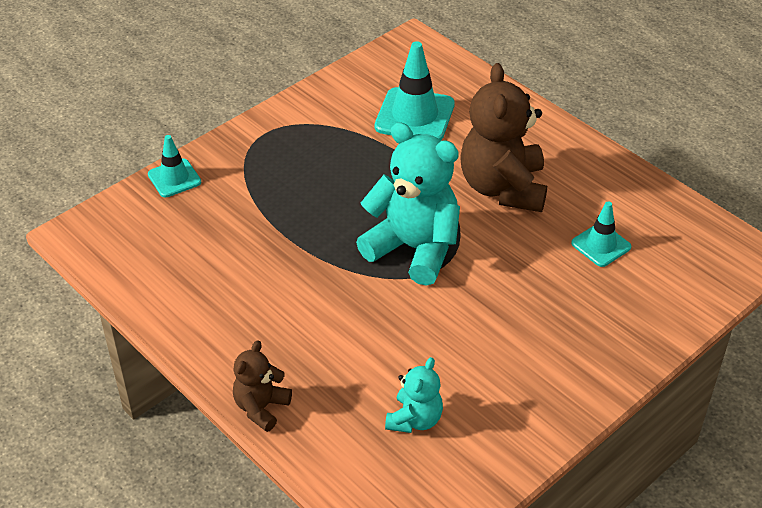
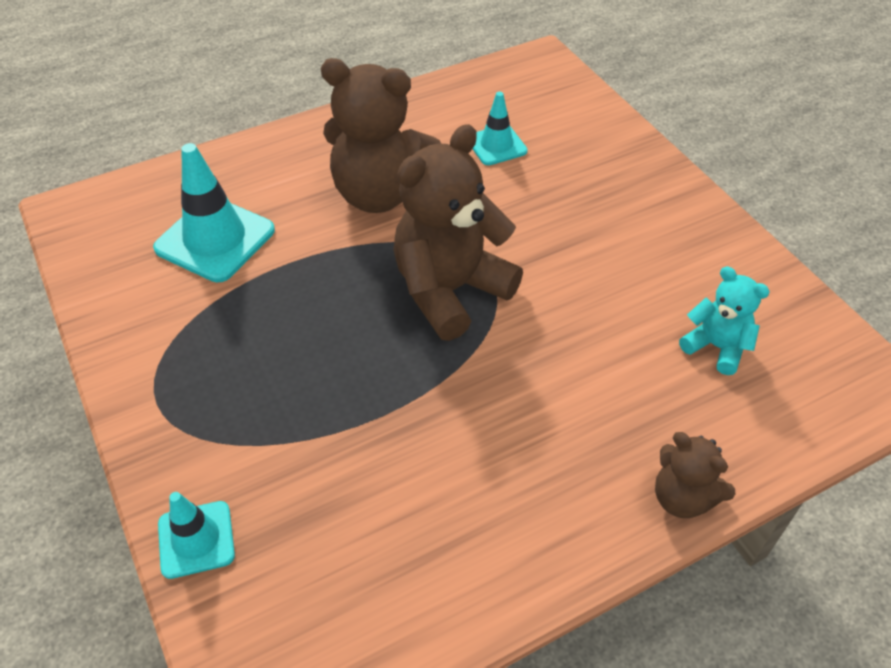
camera: 75 degrees left, 5 degrees up
(414, 248) = (450, 290): turquoise teddy bear -> brown teddy bear

